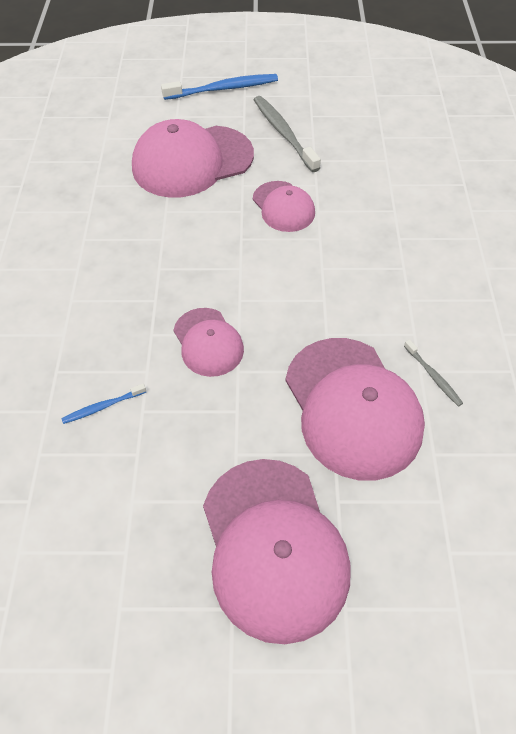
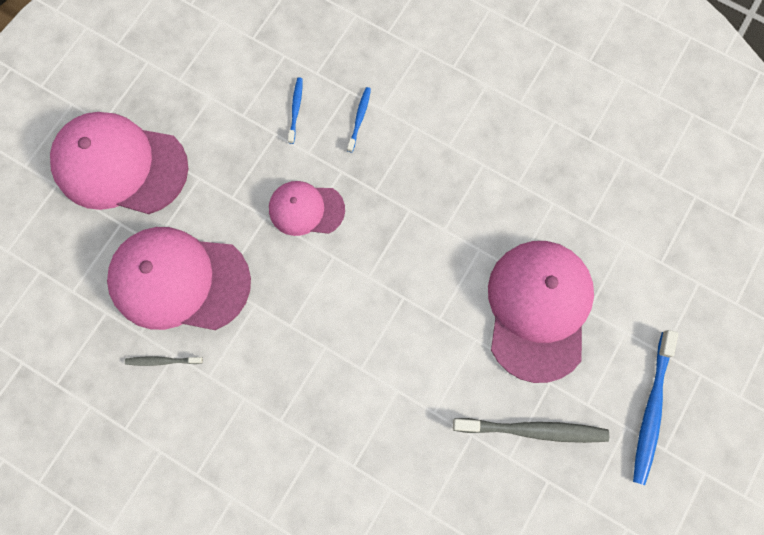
camera: 120 degrees right, 20 degrees up
(84, 347) = (359, 118): none -> blue toothbrush
(283, 207) = (421, 360): pink cap -> none

